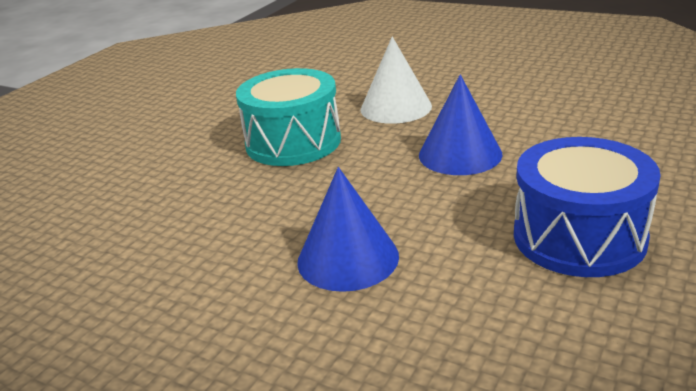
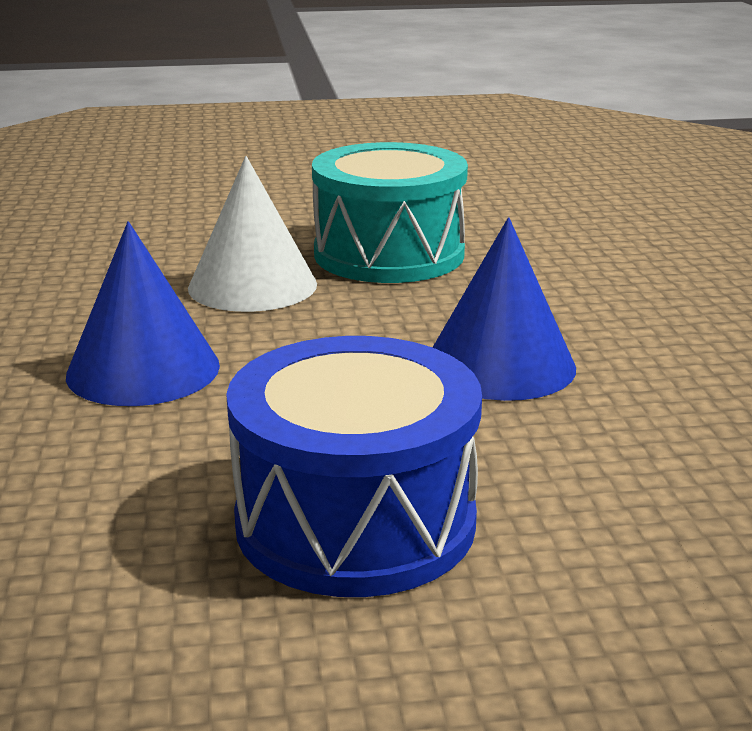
camera: 50 degrees right, 5 degrees down
(396, 107) = (581, 282): white cone -> white cone (252, 285)

